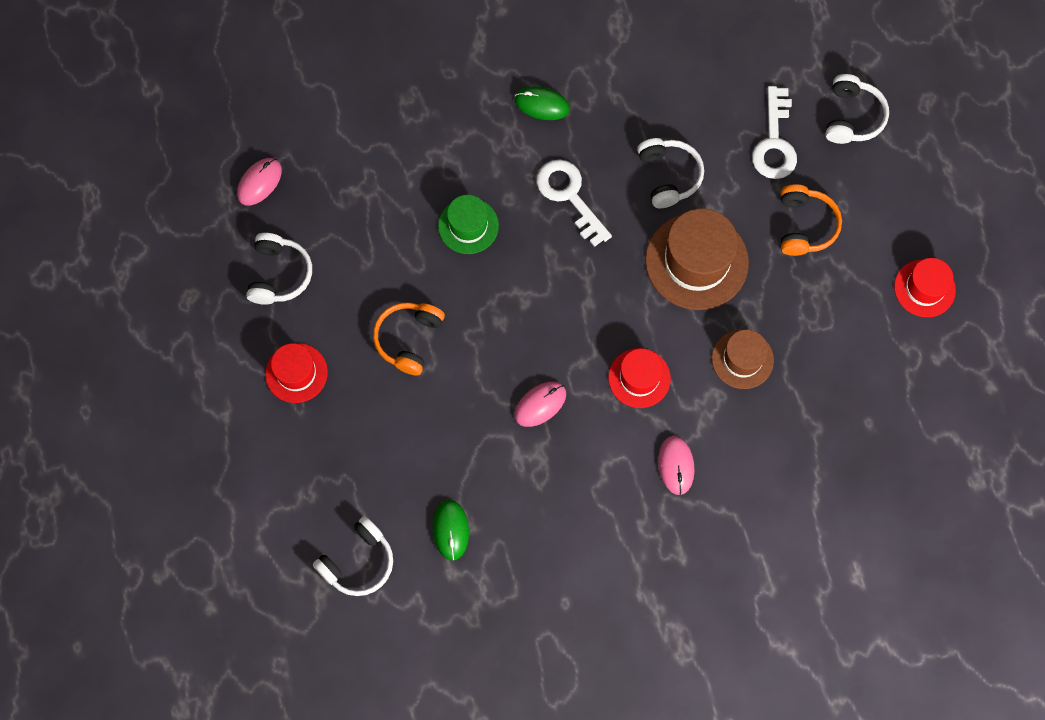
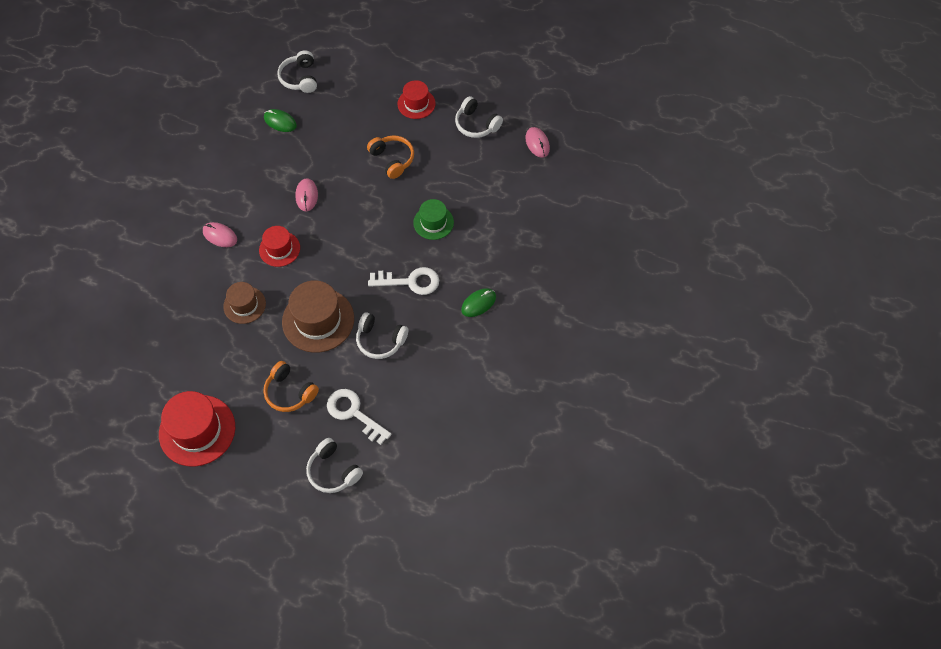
camera: 125 degrees right, 10 degrees down
(924, 288) = (197, 430): red hat -> red hat, size x1.69

